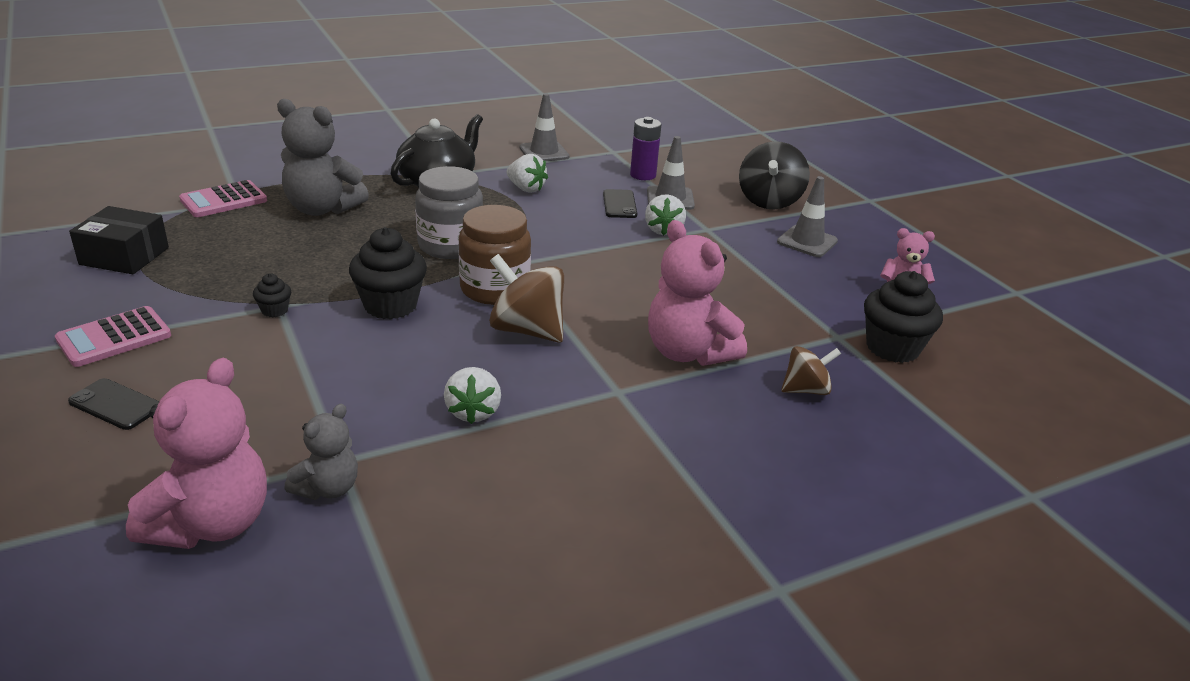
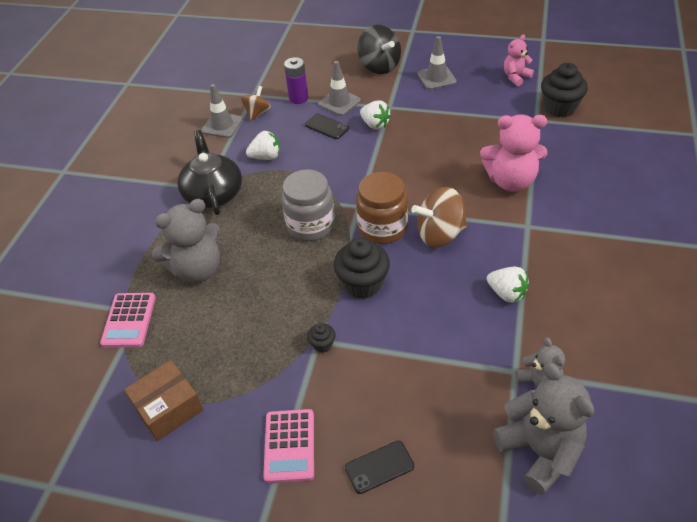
camera: 45 degrees left, 15 degrees up
(124, 256) = (168, 408): black box -> brown box
(212, 523) = (539, 451): pink teddy bear -> grey teddy bear
(805, 390) = (573, 157): brown spinning top -> brown spinning top (257, 113)

